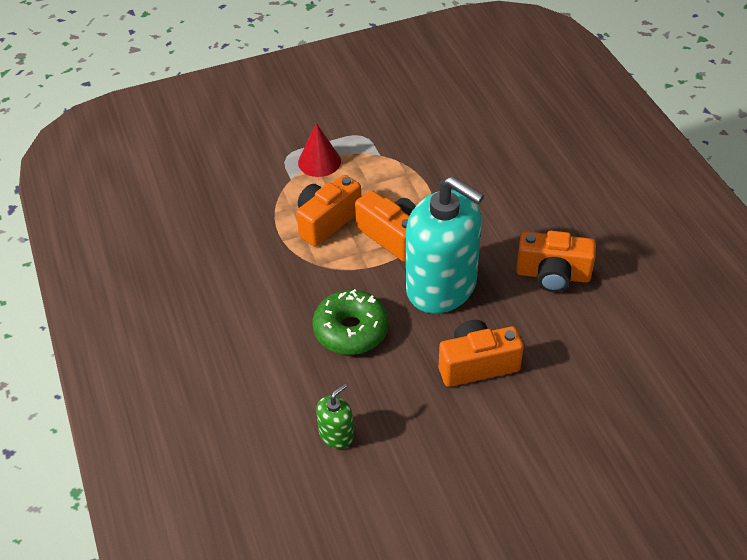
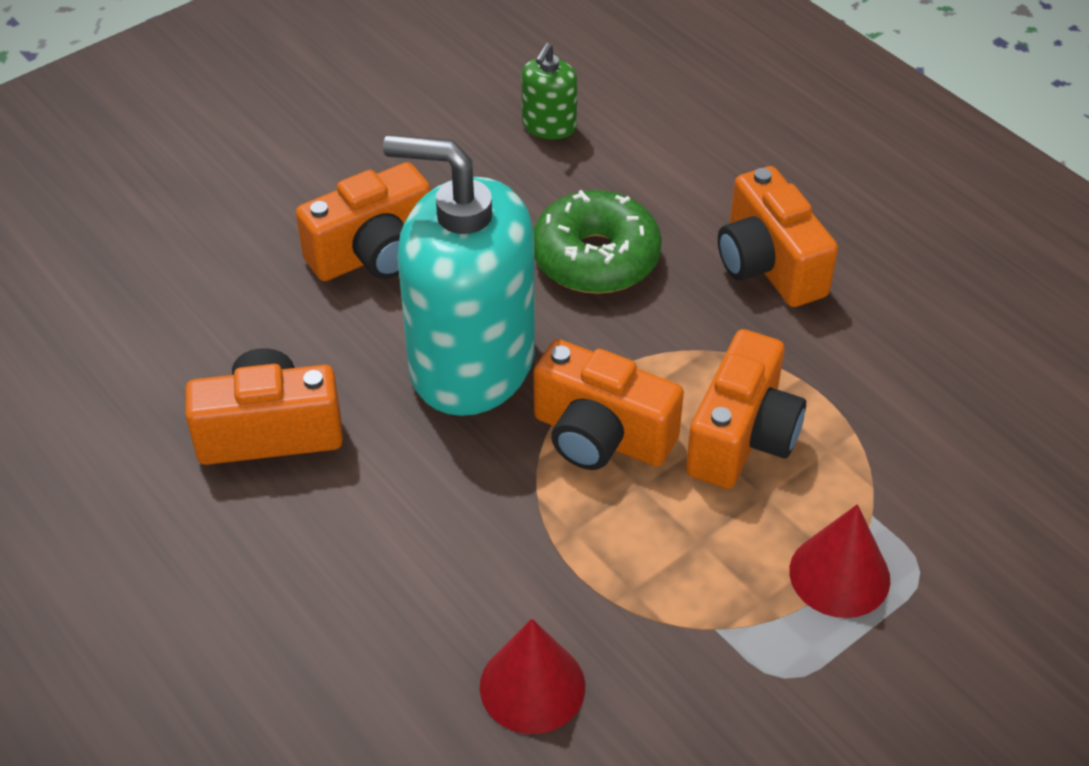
camera: 160 degrees right, 0 degrees up
(259, 303) = (768, 265): none -> orange camera
(460, 152) = (532, 686): none -> red cone

